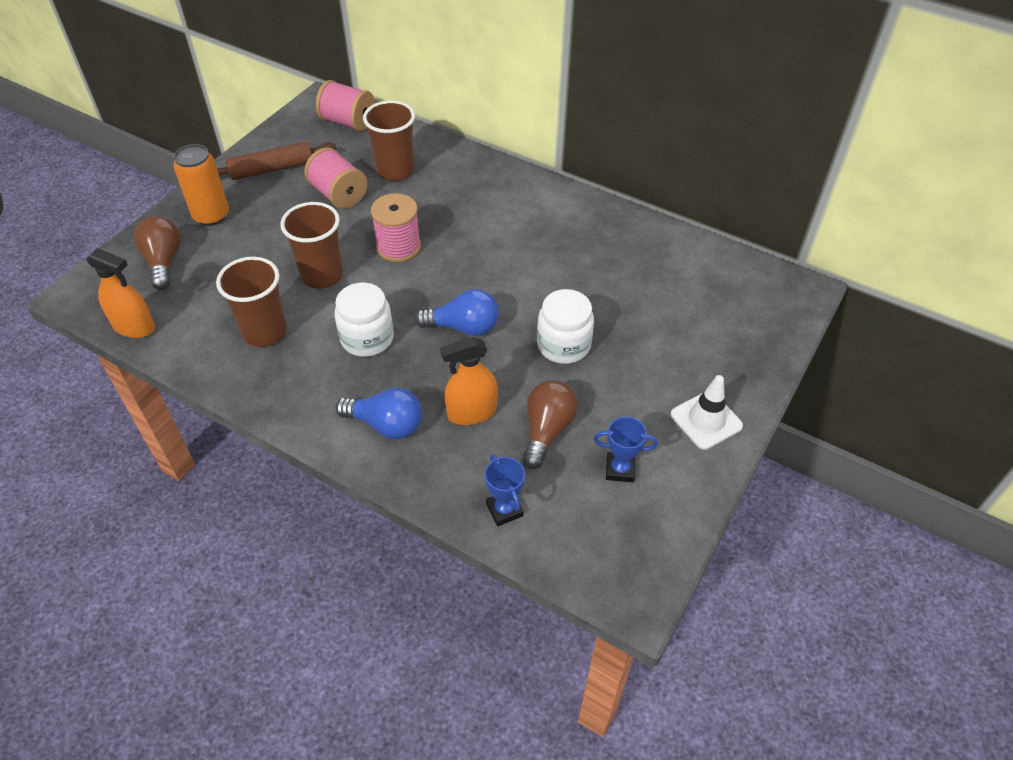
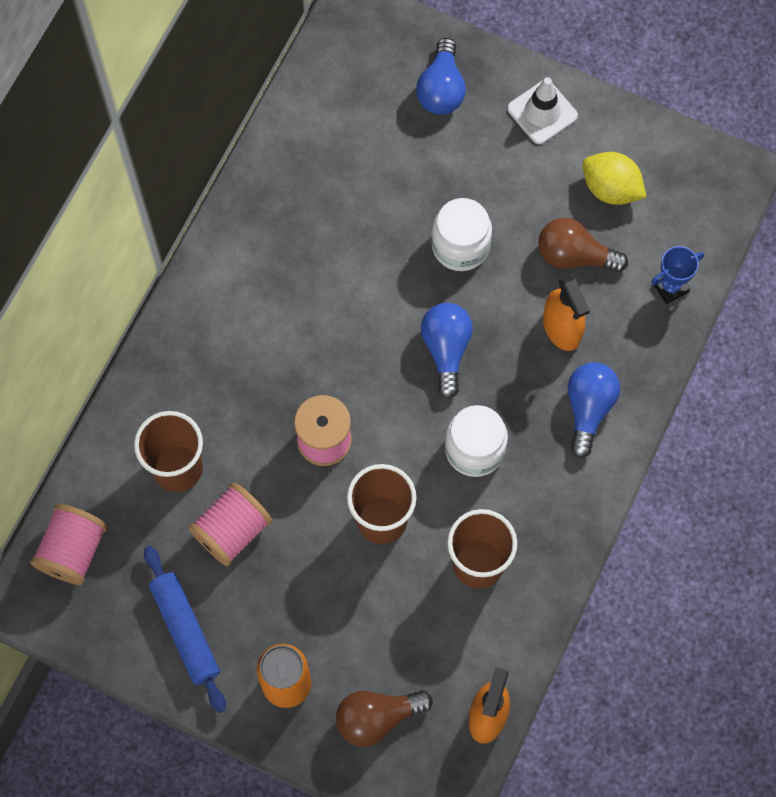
camera: 95 degrees left, 20 degrees up
(272, 169) = (185, 631): brown rolling pin -> blue rolling pin
(620, 469) = (611, 189): blue trophy -> yellow lemon
(726, 345) = (441, 89): none -> blue light bulb

